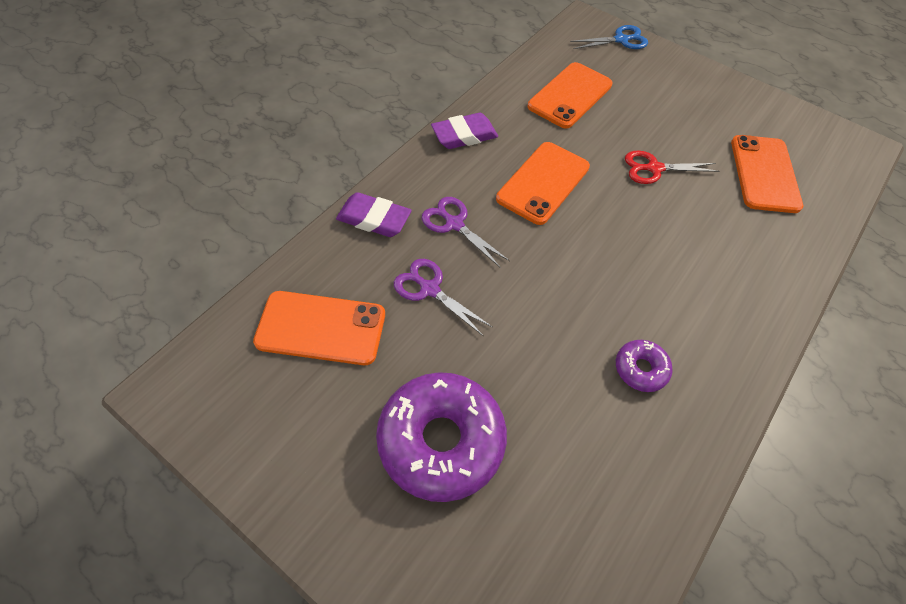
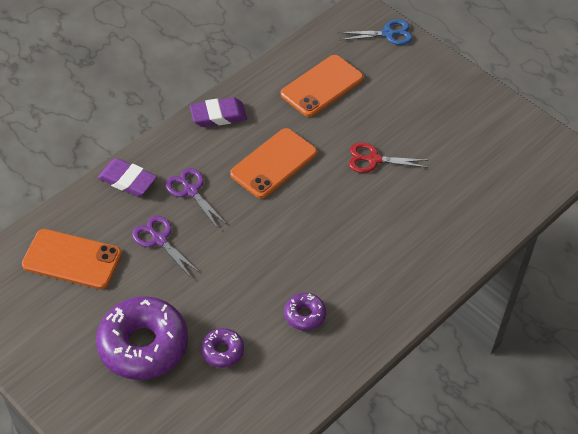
camera: 10 degrees right, 5 degrees down
(550, 435) = (222, 351): none -> purple donut
(764, 174) = (470, 173): orange phone -> none

